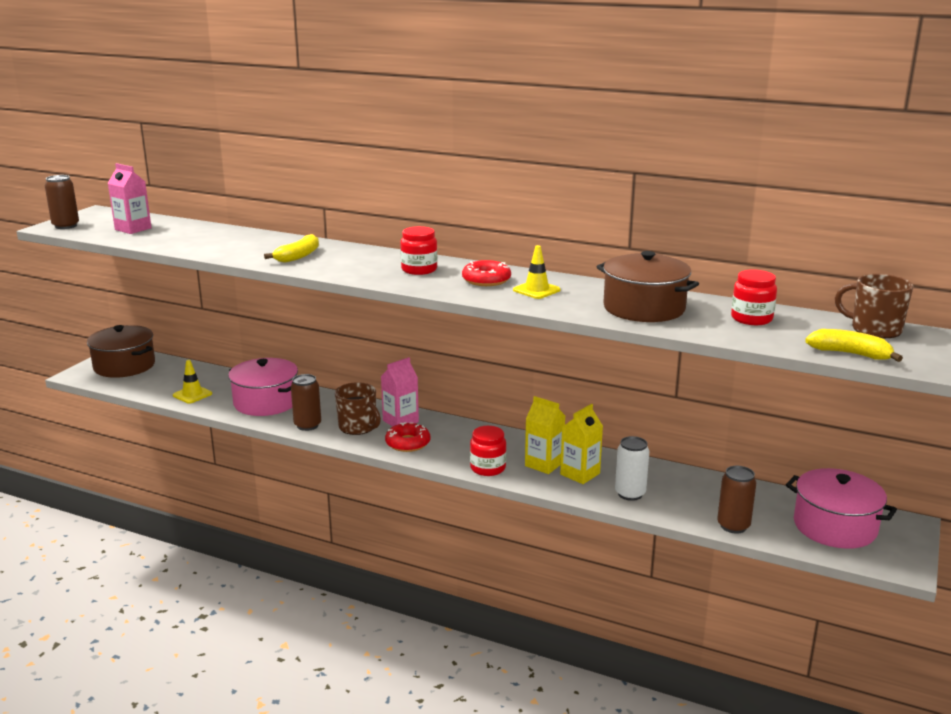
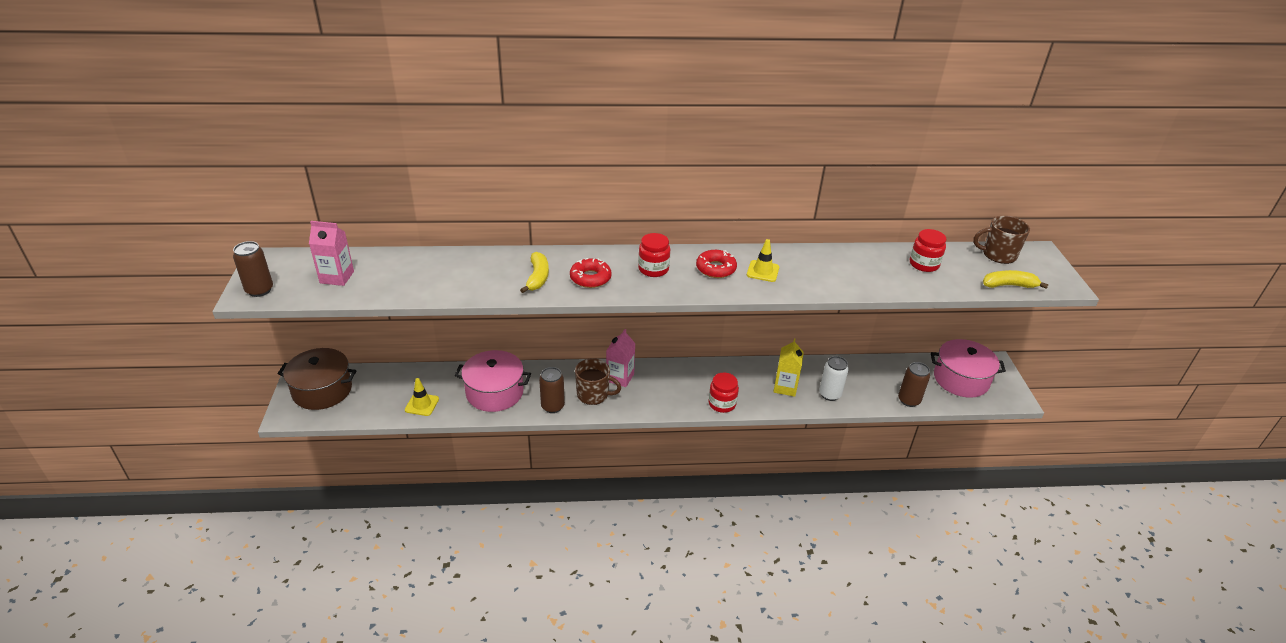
camera: 30 degrees left, 15 degrees up
(408, 443) = (645, 399): red donut -> red donut (590, 278)
(544, 464) = (755, 386): yellow carton -> none
(644, 308) = (851, 272): brown pot -> none

